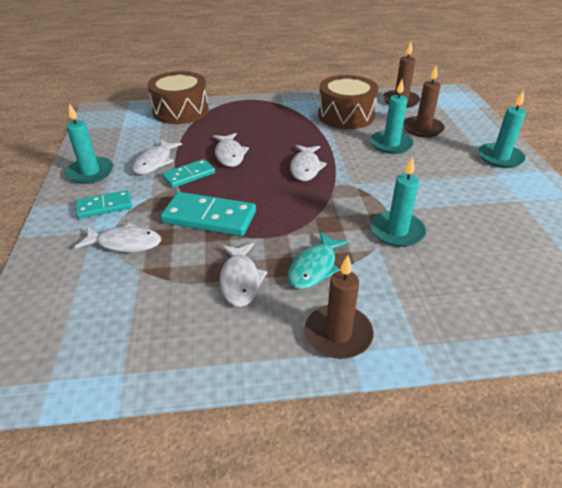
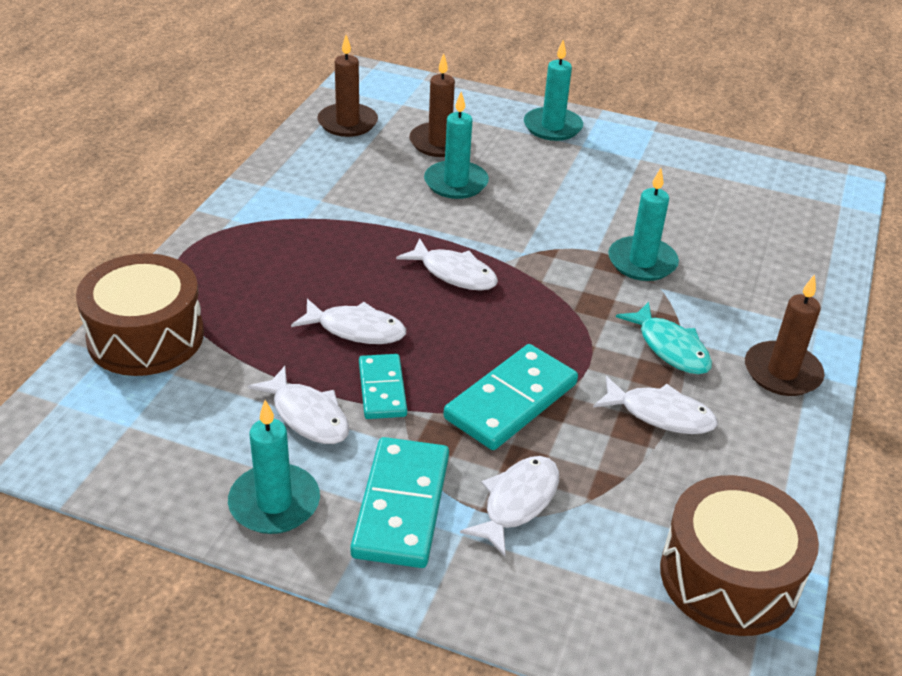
camera: 65 degrees left, 0 degrees up
(104, 206) = (401, 506): turquoise domino -> turquoise domino, size x1.60
(346, 115) = (343, 183): brown drum -> brown drum (729, 576)

